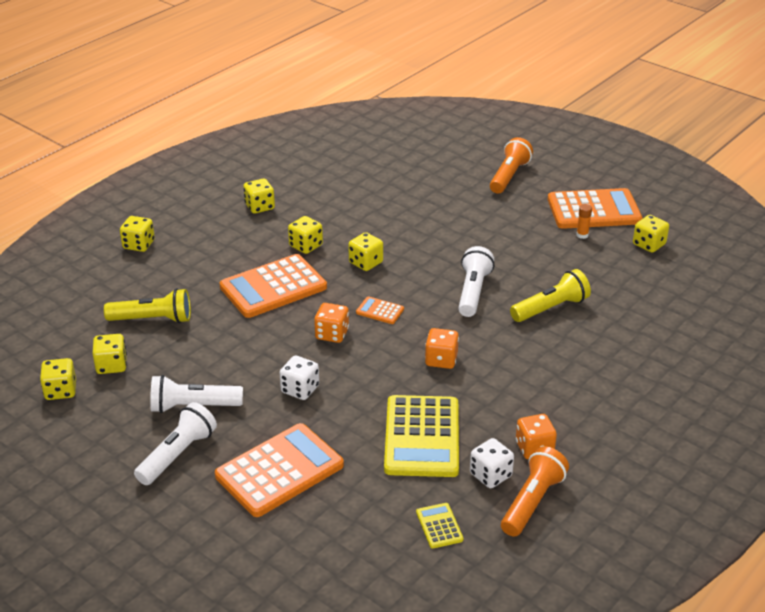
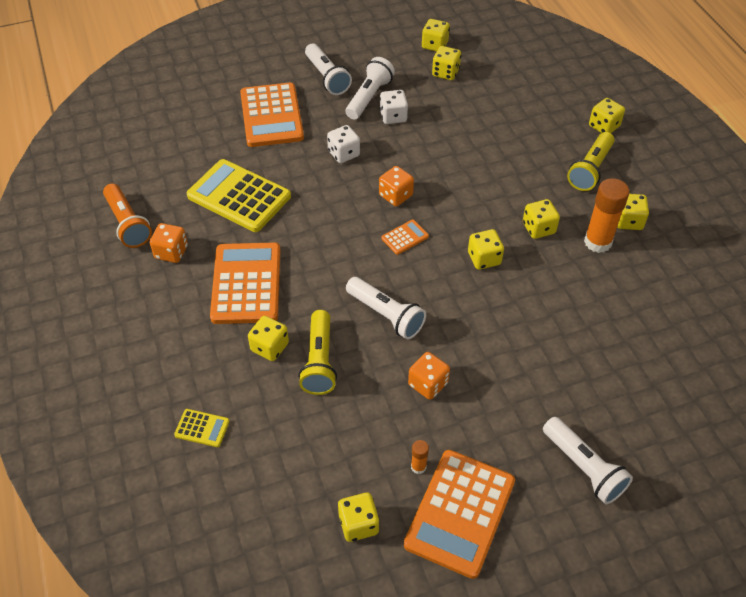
camera: 120 degrees right, 15 degrees up
(153, 319) = (488, 106): yellow flashlight -> yellow flashlight (590, 169)
(273, 287) = (486, 184): orange calculator -> orange calculator (246, 283)
(297, 215) = (597, 242): none -> orange glue stick
(439, 526) = (155, 168): yellow calculator -> yellow calculator (202, 428)
(441, 360) = (312, 247): orange dice -> orange dice (428, 384)
(490, 475) = (171, 215): white dice -> white dice (393, 116)
(509, 176) = (583, 467): orange flashlight -> white flashlight
(566, 339) = (270, 347): none -> yellow dice

